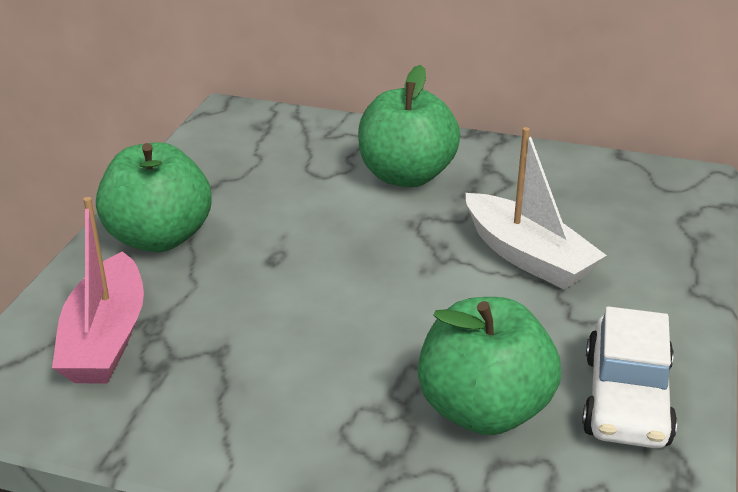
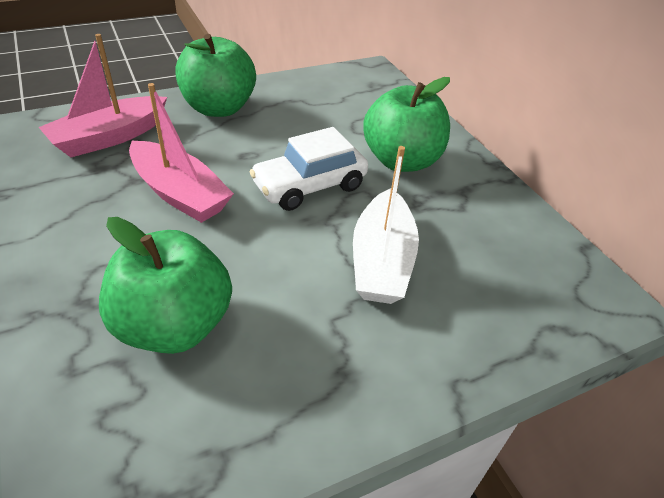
camera: 45 degrees right, 10 degrees up
(286, 329) = (179, 193): none -> pink boat
(626, 399) = (259, 406): white car -> white car (309, 186)

